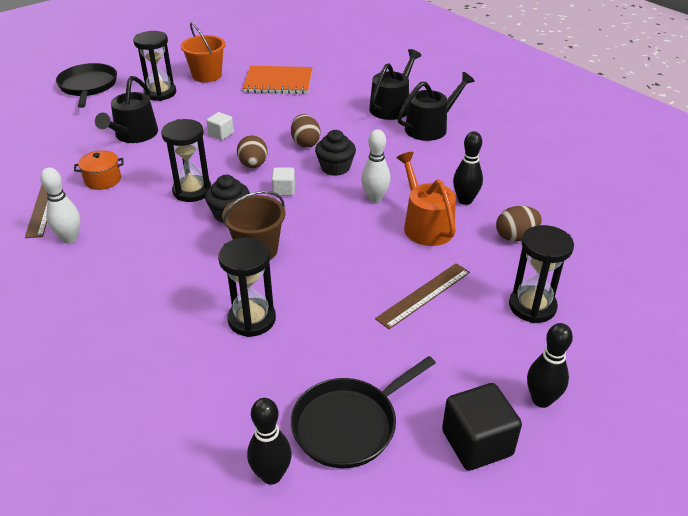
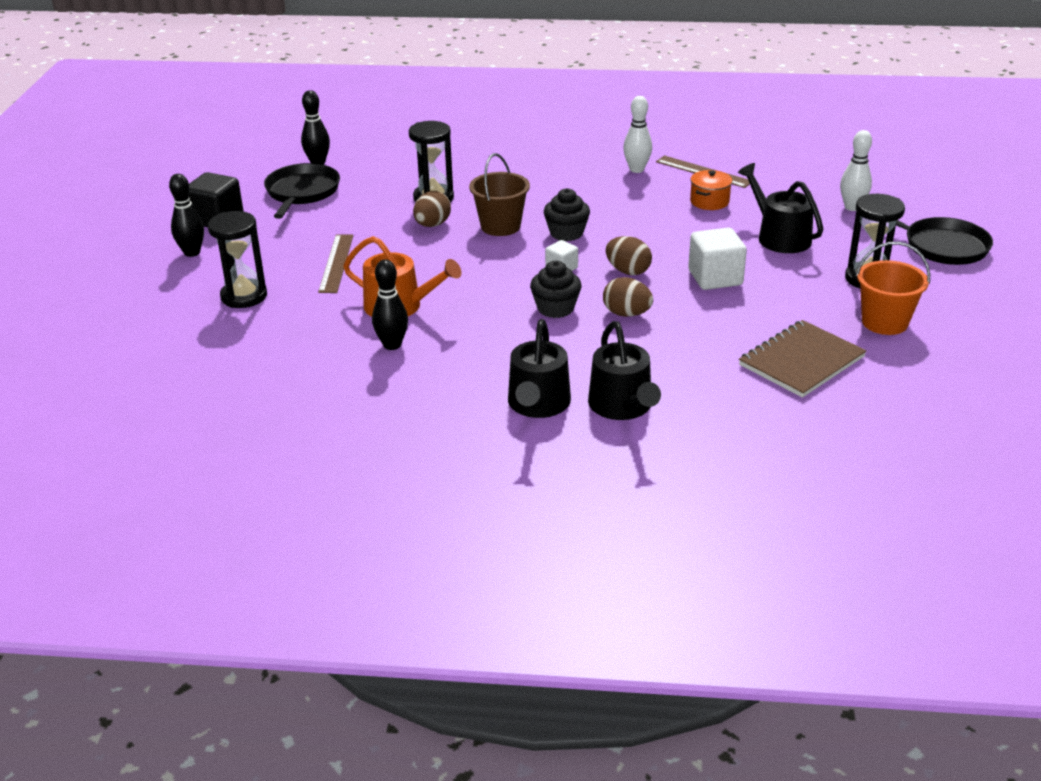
camera: 135 degrees right, 5 degrees down
(192, 191) = (629, 230): black hourglass -> none
(221, 134) = (715, 278): white cube -> white cube, size x1.79
(278, 82) = (801, 361): orange notebook -> brown notebook
(375, 198) = (475, 303): white bowling pin -> white bowling pin (852, 207)
(515, 236) = (308, 338): brown egg -> brown egg (432, 225)

